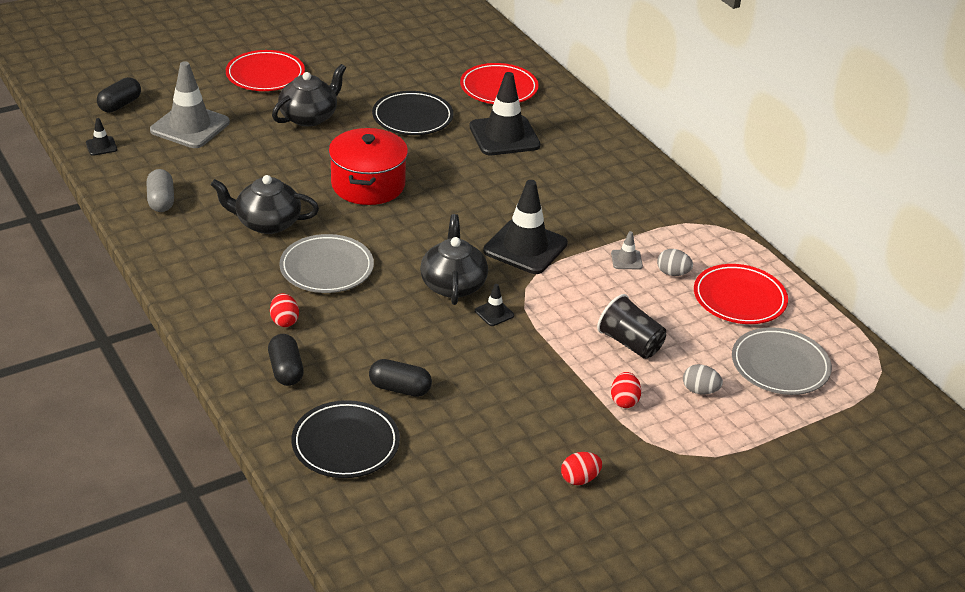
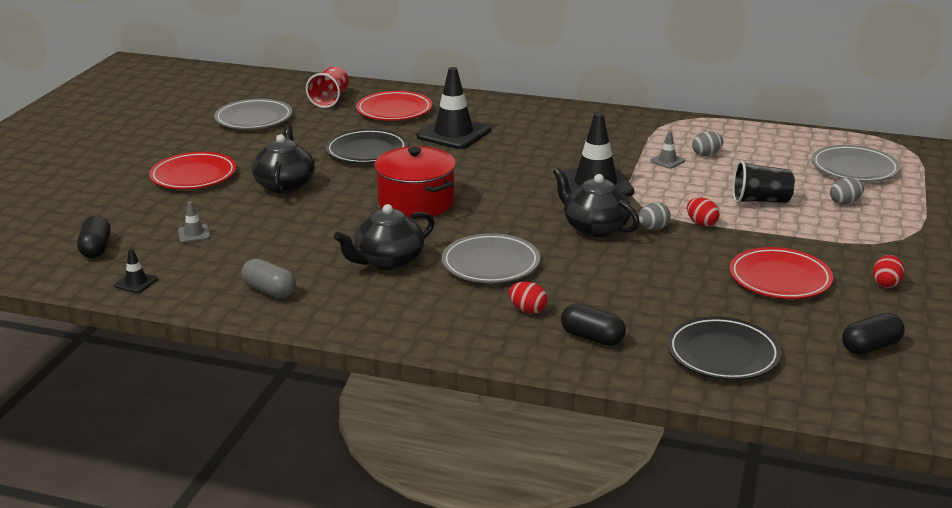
camera: 40 degrees left, 10 degrees down
(190, 126) = (194, 234): grey traffic cone -> grey traffic cone, size x0.43
(385, 42) = (254, 119): none -> grey plate
(400, 388) = (687, 302): black capsule -> black capsule (870, 347)
(469, 52) = (330, 100): none -> red cup
(494, 313) = (653, 228): black traffic cone -> grey egg
(624, 401) = (820, 230): red egg -> red egg (701, 223)
(739, 298) = (766, 148): red plate -> red plate (780, 278)

